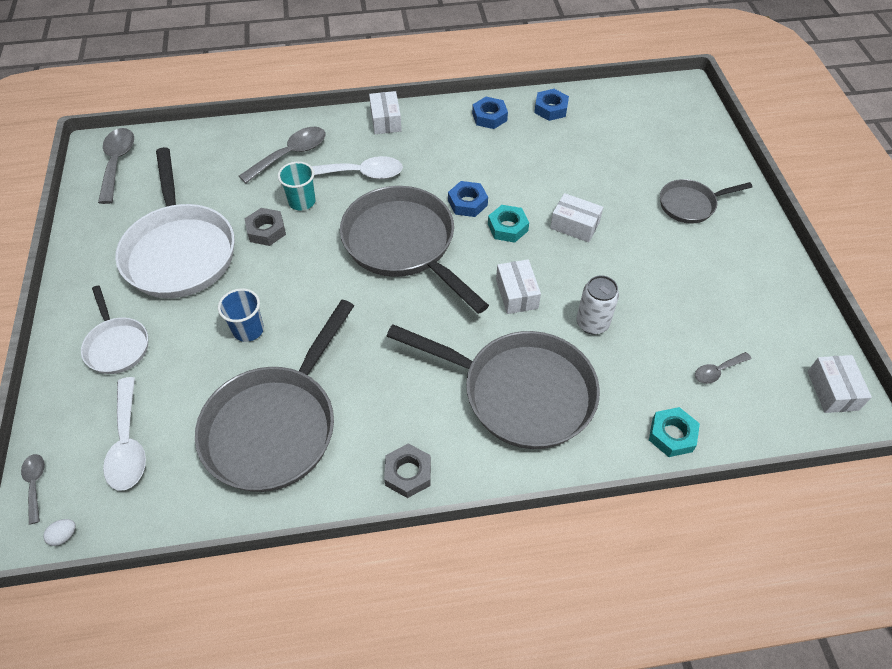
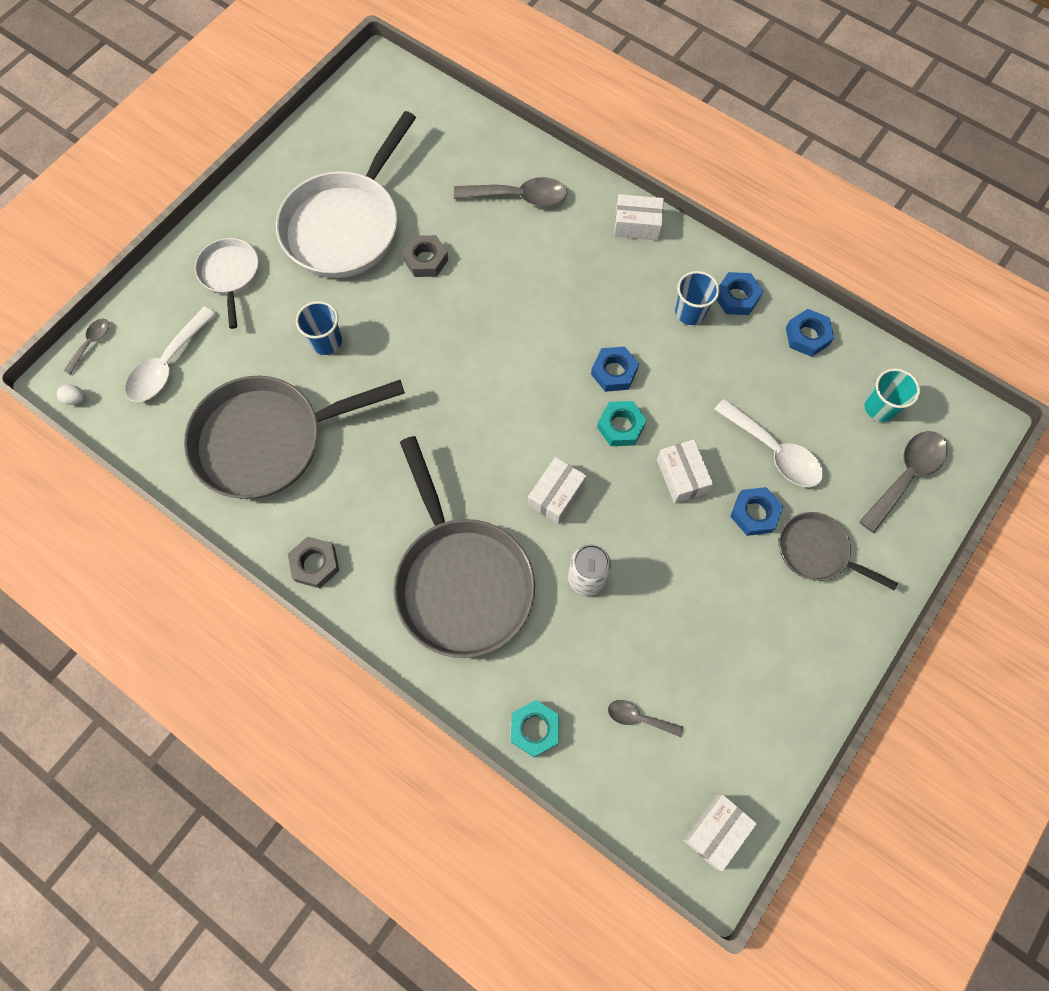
camera: 45 degrees right, 15 degrees up
(117, 163) = (379, 96): grey spoon -> grey spoon (906, 476)
(117, 345) = (230, 275): white pan -> white pan turned 150 degrees clockwise
(302, 201) = (480, 254): turquoise cup -> turquoise cup (879, 407)
(360, 174) = (555, 265): white spoon -> white spoon (773, 451)
(386, 121) = (637, 225): white box -> white box turned 60 degrees clockwise
(403, 244) = (517, 367): grey pan -> none
(473, 142) = (690, 312): none -> blue cup
(636, 212) = (754, 513): none -> blue nut

